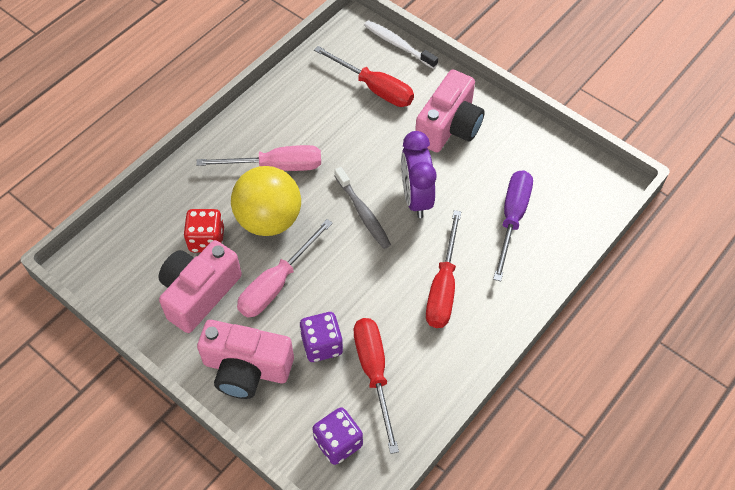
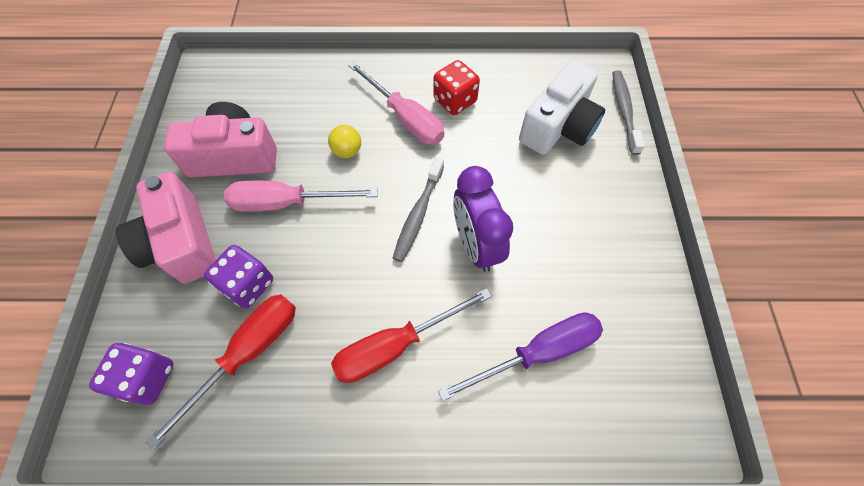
camera: 50 degrees right, 5 degrees up
(207, 240) = (290, 125): red dice -> red dice (455, 101)
(269, 220) = (347, 151): yellow ball -> yellow ball, size x0.43
(374, 88) = (558, 127): red screwdriver -> white camera
(398, 44) = (624, 110): white toothbrush -> grey toothbrush
(416, 198) = (476, 245): purple clock -> purple clock turned 60 degrees counterclockwise
(449, 126) = (584, 214): pink camera -> none

